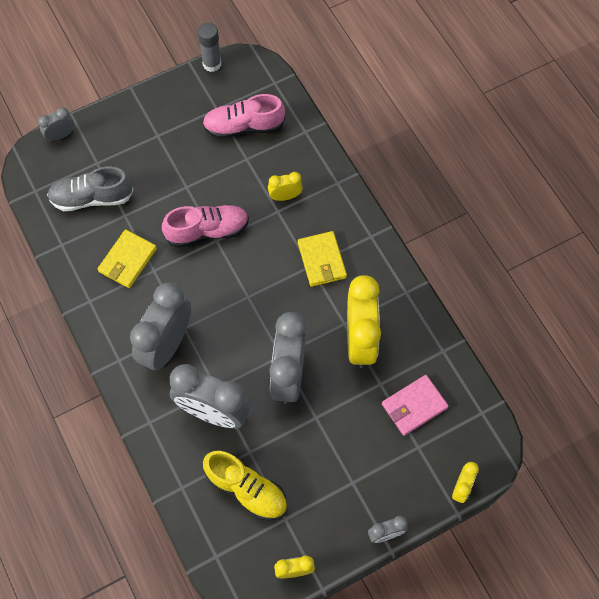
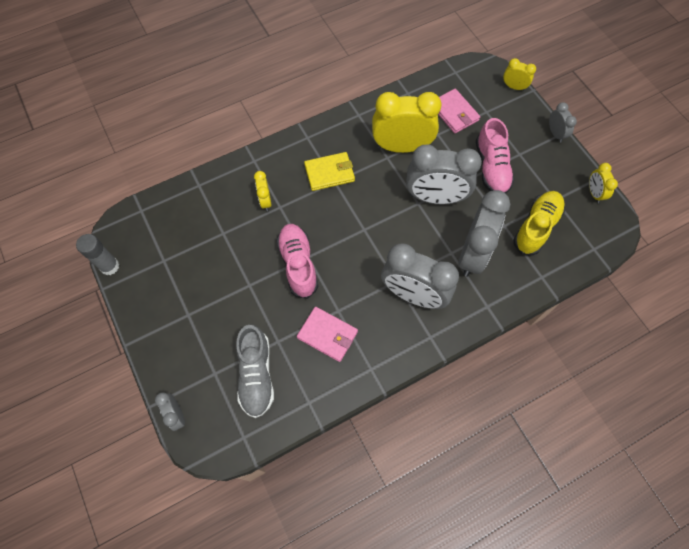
camera: 90 degrees left, 0 degrees up
(127, 260) = (327, 335): yellow wallet -> pink wallet
(244, 126) = (187, 236): pink shoe -> pink shoe (491, 167)

